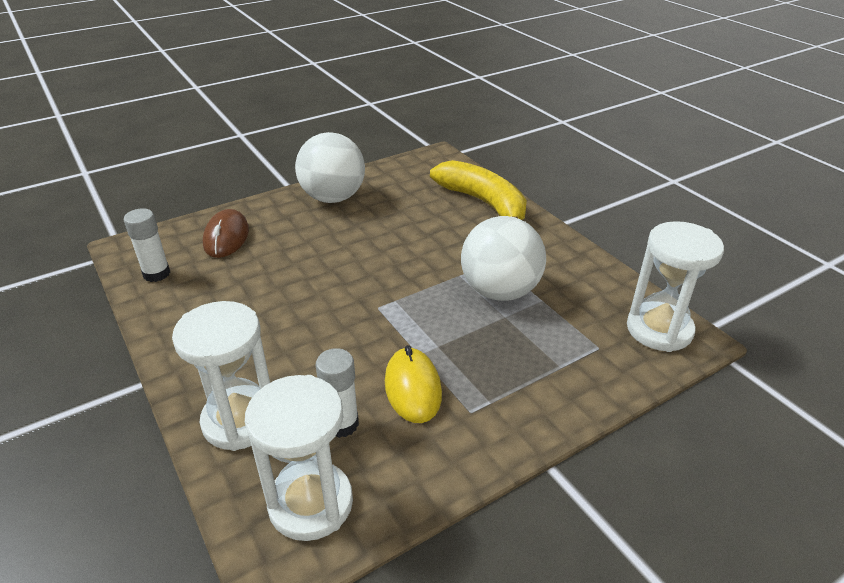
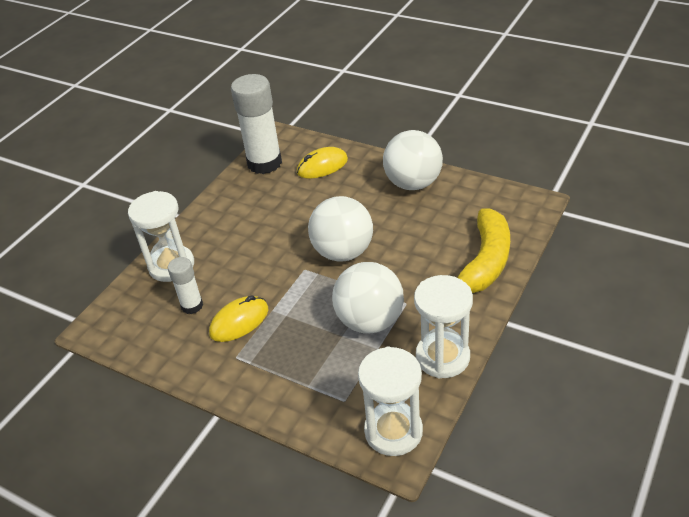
camera: 65 degrees right, 5 degrees up
(156, 274) = (264, 163): white glue stick -> white glue stick, size x1.90
(226, 237) = (322, 166): brown mouse -> yellow mouse
(311, 503) = (132, 322): white hourglass -> white hourglass (442, 357)
(381, 272) = (343, 252): none -> white ball

